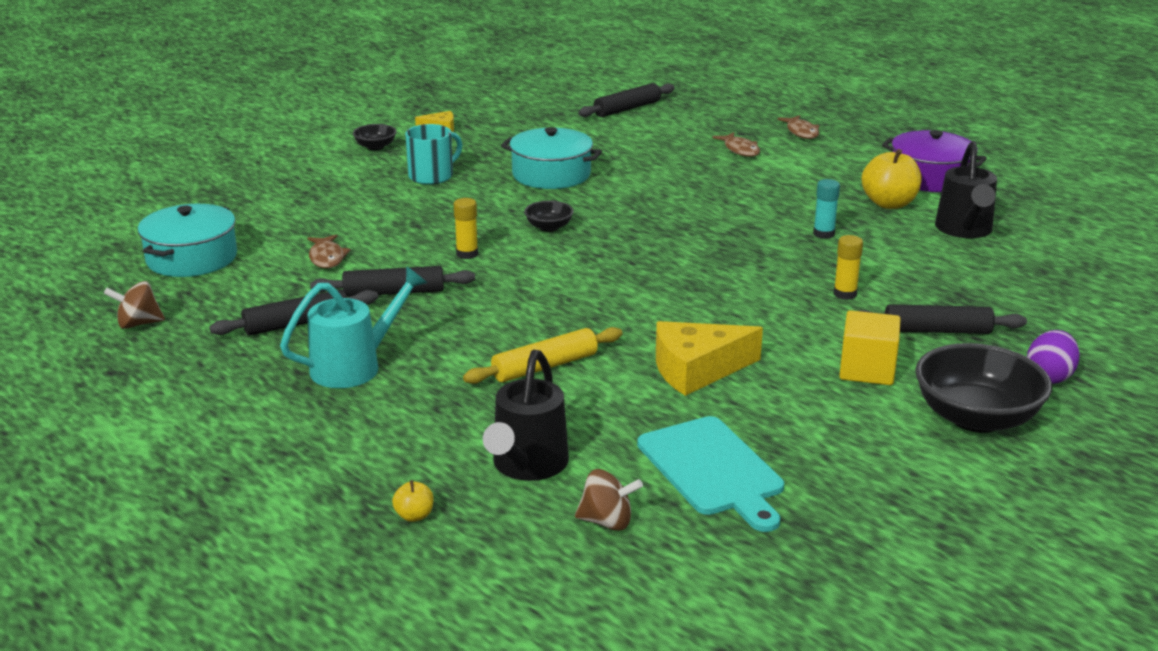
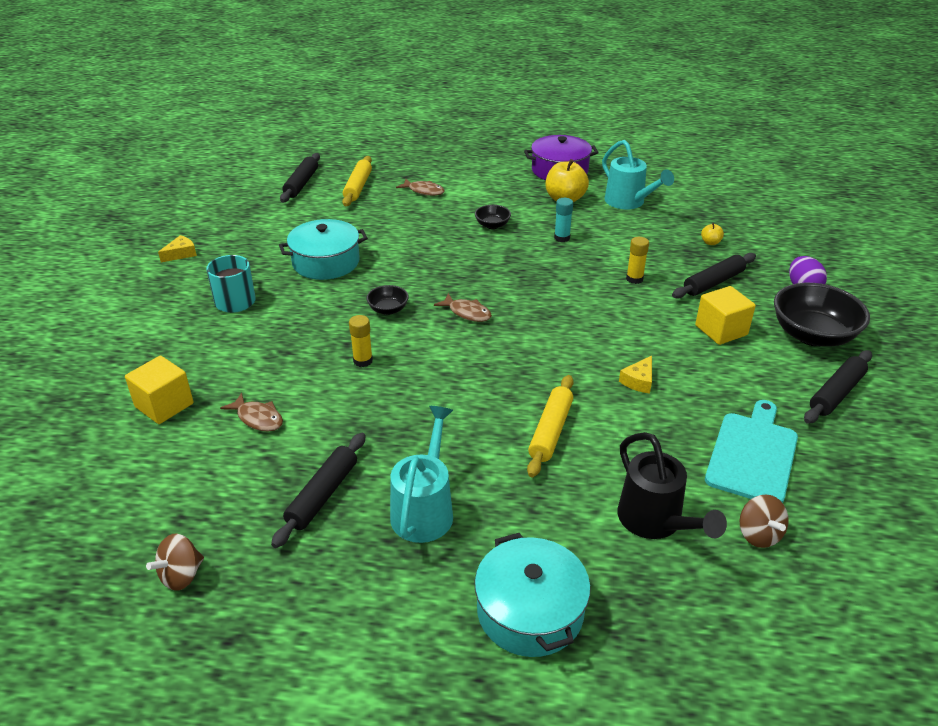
camera: 40 degrees left, 10 degrees up
(192, 258) = (135, 479): turquoise pot -> turquoise pot (530, 611)
(276, 223) = (164, 405): none -> yellow cube
(375, 147) = (148, 292): black bowl -> black bowl (492, 225)
(394, 292) = (357, 423): black rolling pin -> black rolling pin (836, 393)
(414, 516) = (651, 615): yellow apple -> yellow apple (710, 242)
(607, 522) = (758, 535): brown spinning top -> brown spinning top turned 105 degrees clockwise
(678, 127) = (358, 187): none -> yellow rolling pin
(697, 369) = (639, 381): yellow cheese -> yellow cheese, size x0.51
(713, 470) = (753, 454): turquoise cutting board -> turquoise cutting board turned 90 degrees counterclockwise
(801, 132) = (442, 163): brown fish -> brown fish (467, 313)
(964, 230) = (629, 202): black watering can -> turquoise watering can

